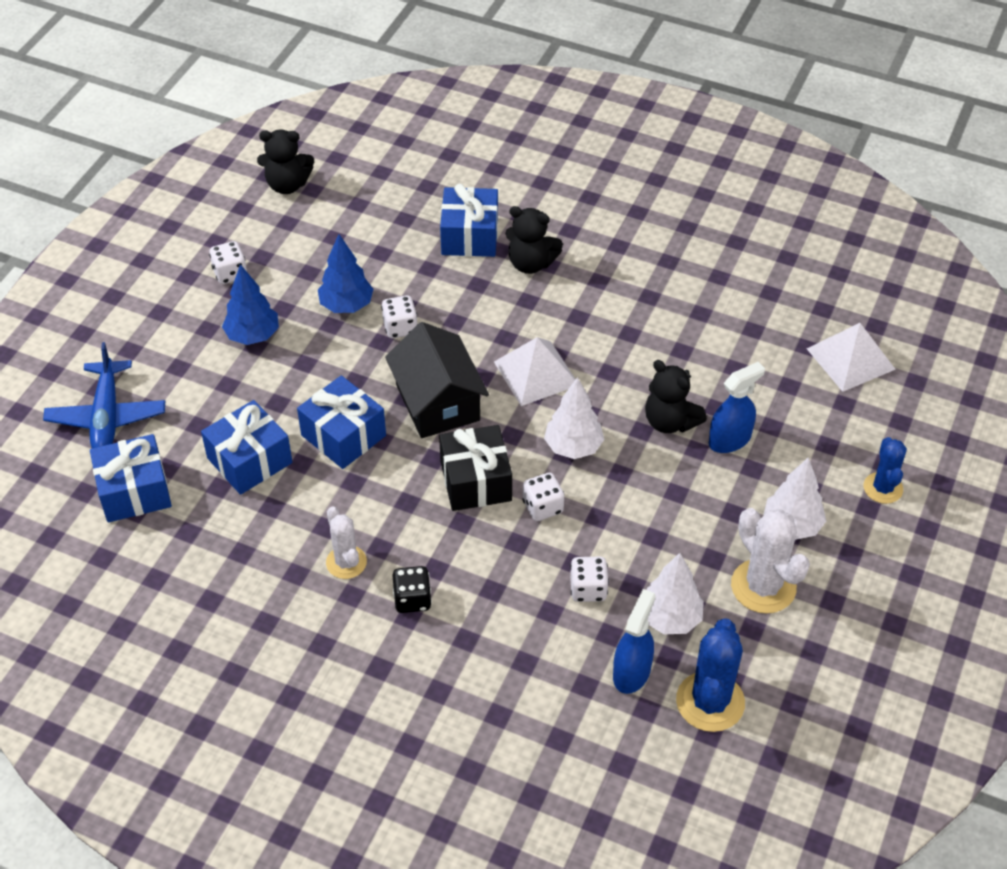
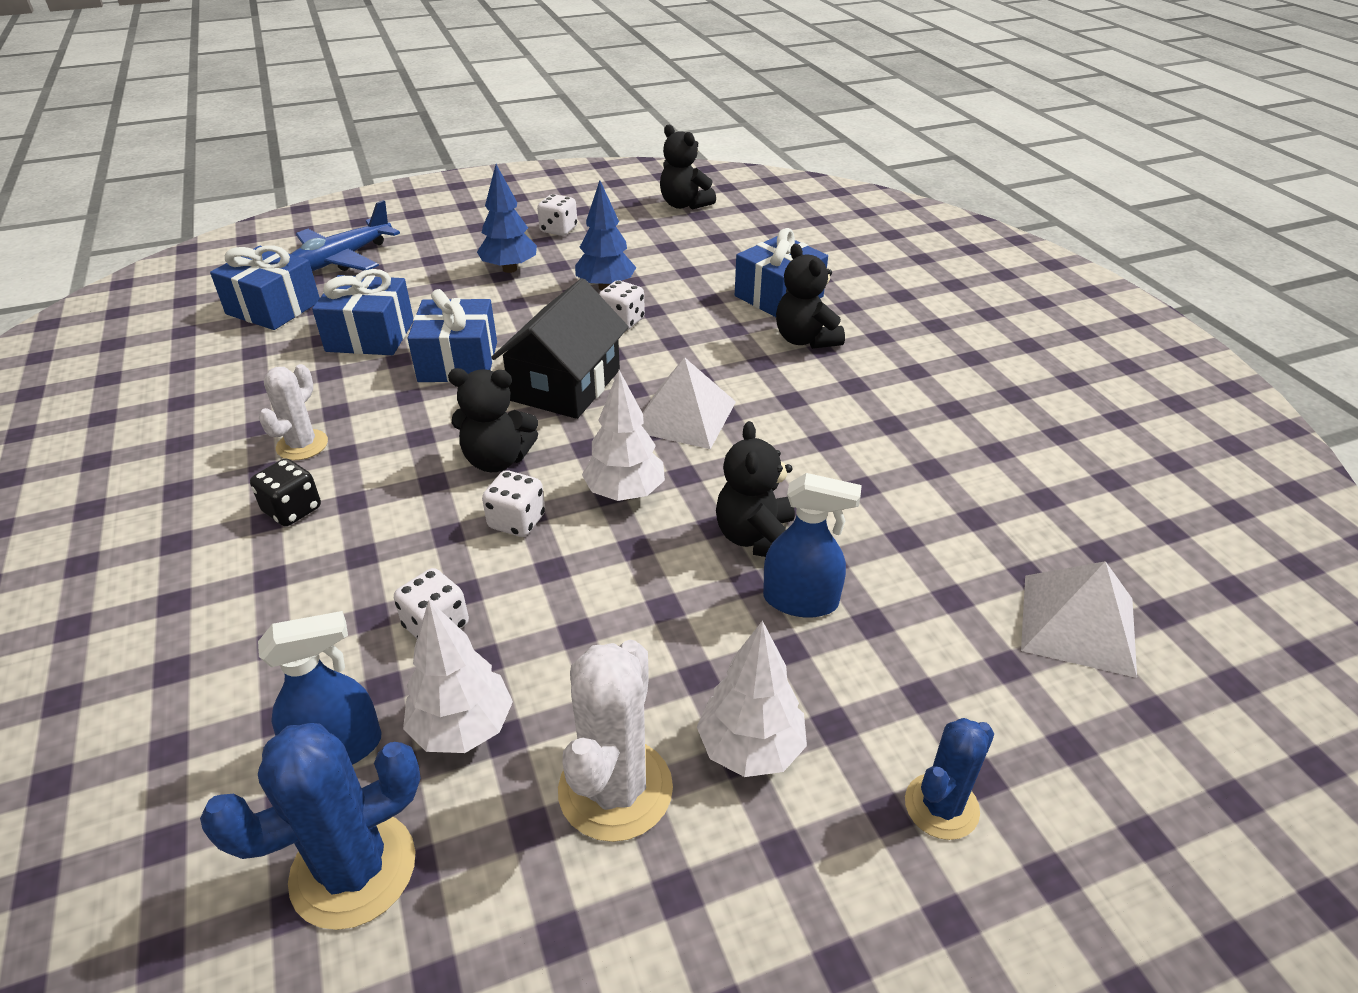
camera: 45 degrees right, 10 degrees down
(475, 481) = (497, 460): black gift -> black teddy bear

